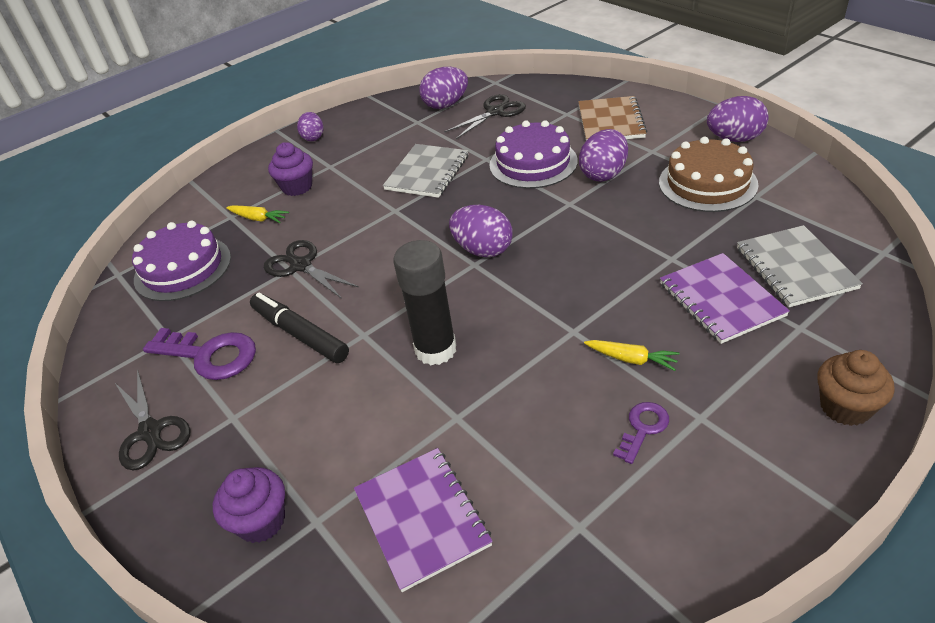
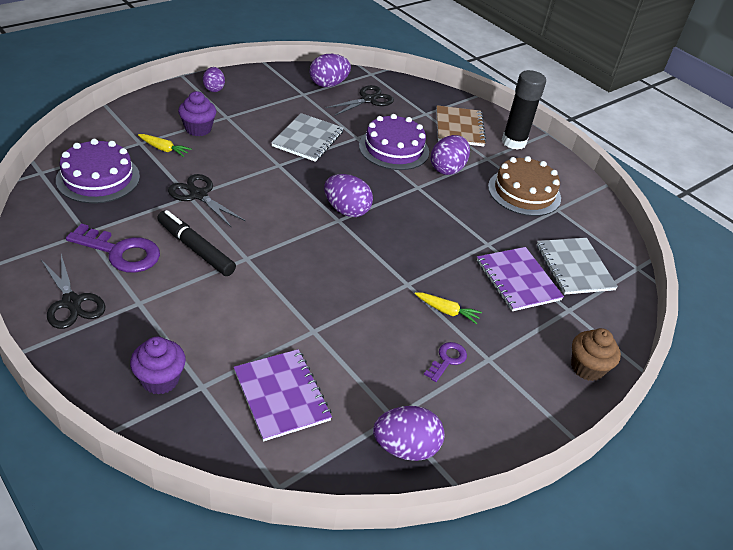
camera: 10 degrees left, 0 degrees up
(435, 349) = (302, 279): black glue stick -> black glue stick (513, 142)
(734, 139) = (550, 162): purple egg -> purple egg (405, 448)

